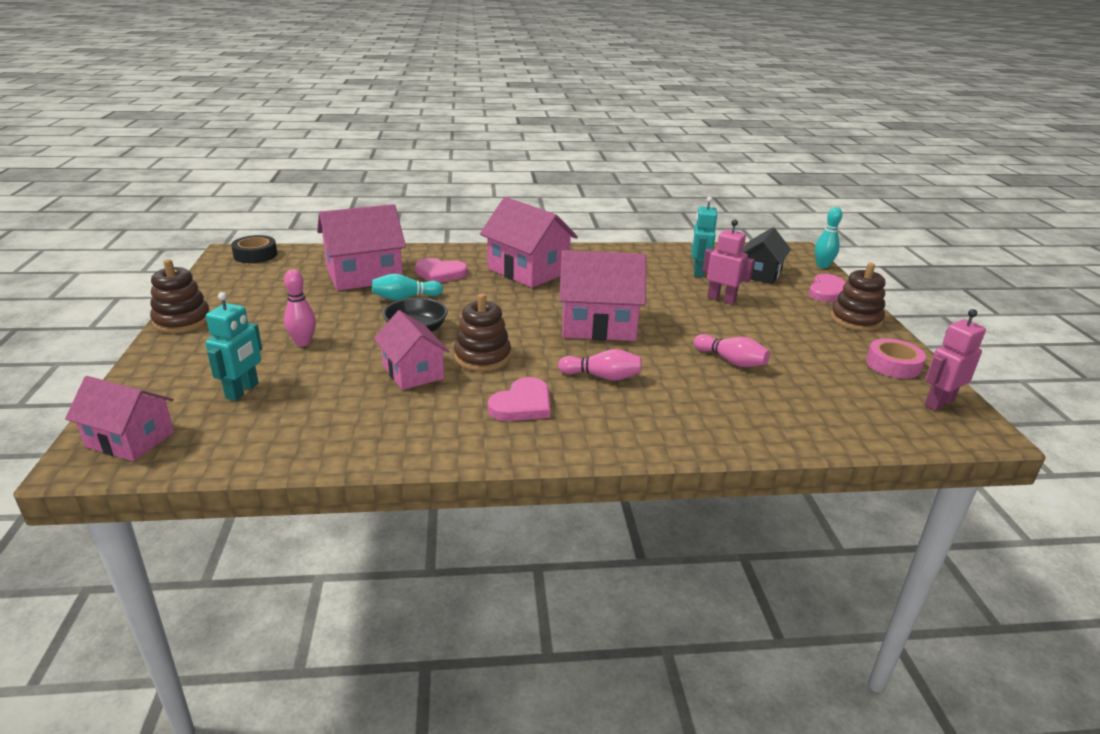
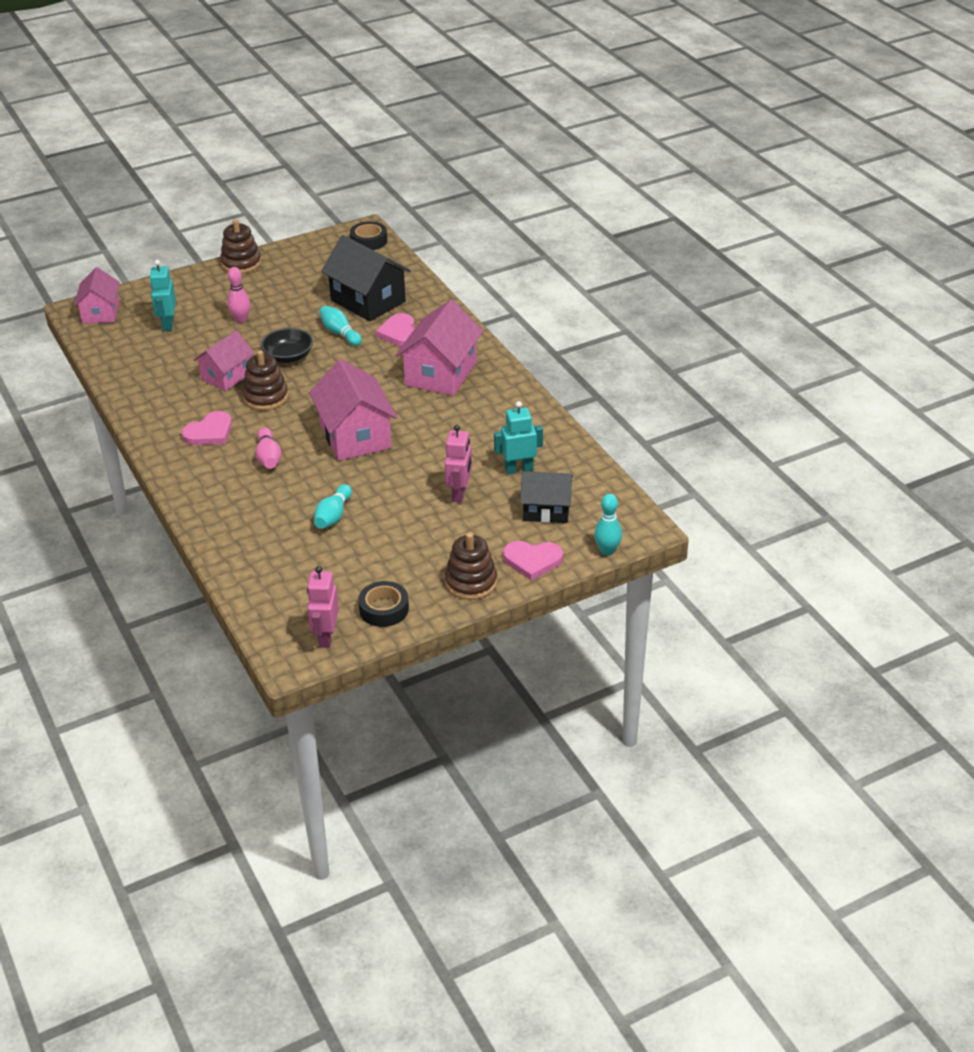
camera: 70 degrees right, 10 degrees up
(243, 391) = (168, 324): turquoise robot -> turquoise robot turned 90 degrees clockwise
(364, 275) = (368, 301): pink house -> black house
(522, 404) = (209, 432): pink heart -> pink heart turned 60 degrees counterclockwise
(731, 361) = (333, 516): pink bowling pin -> turquoise bowling pin
(893, 365) = (384, 609): pink tape -> black tape
(938, 403) = (326, 637): pink robot -> pink robot turned 120 degrees counterclockwise

